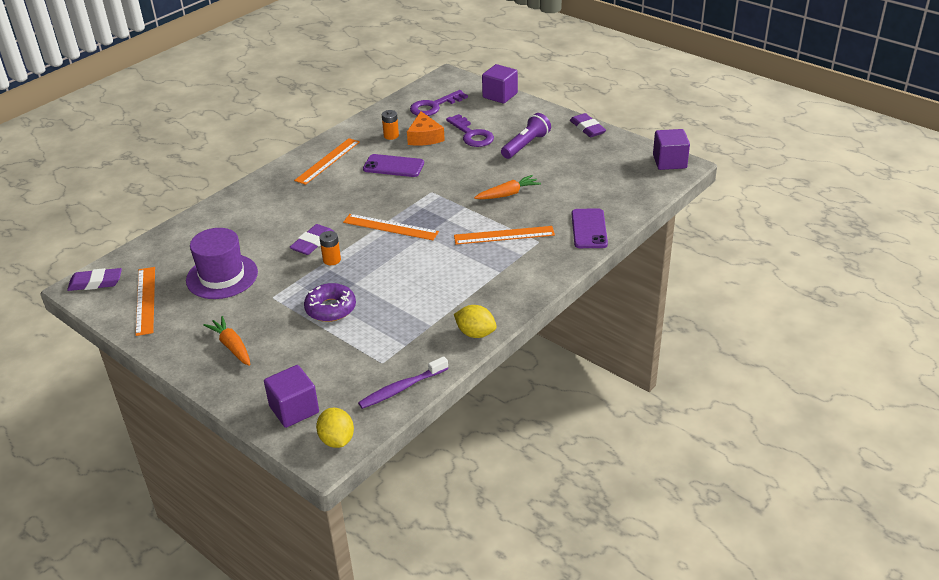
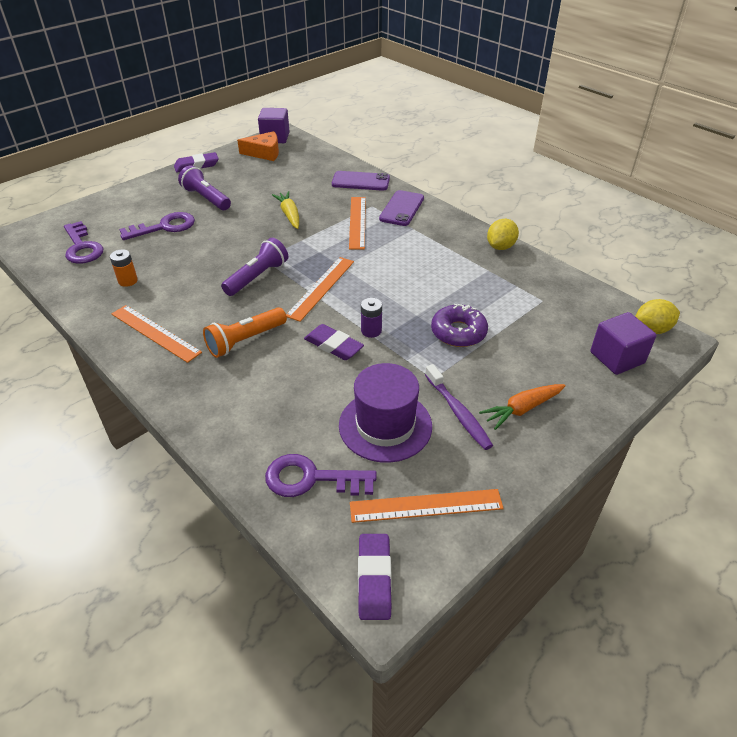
camera: 85 degrees left, 5 degrees up
(177, 249) = (311, 479): none -> purple key
(319, 201) = (245, 340): none -> orange flashlight
(332, 260) = (371, 331): orange battery -> purple battery
(393, 166) = (198, 281): purple phone -> purple phone (402, 208)
(401, 388) = (577, 290): purple toothbrush -> purple toothbrush (458, 413)
(402, 193) = (257, 277): none -> purple flashlight
(424, 137) = (148, 257): orange cheese -> orange cheese (264, 153)
(500, 95) = (94, 205): purple cube -> none
(508, 194) = (289, 215): orange carrot -> yellow carrot

